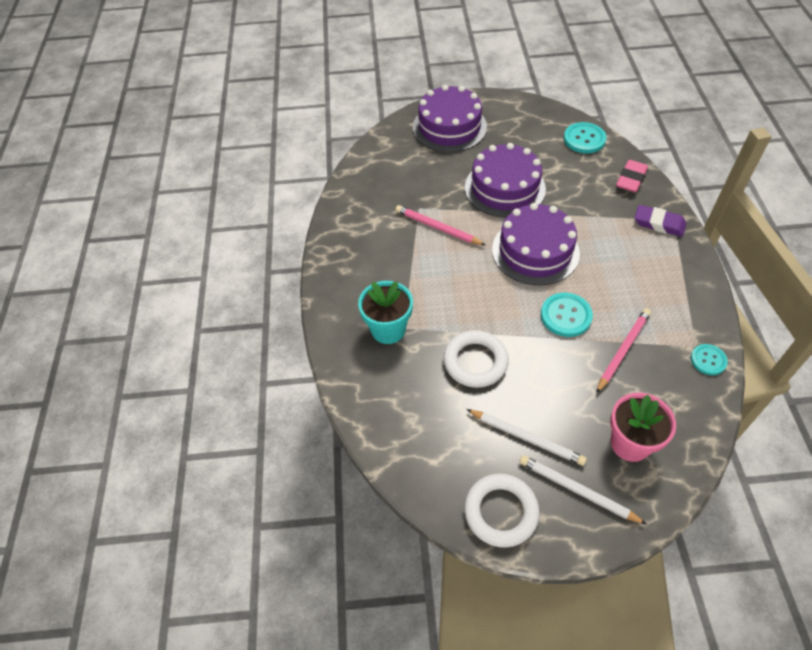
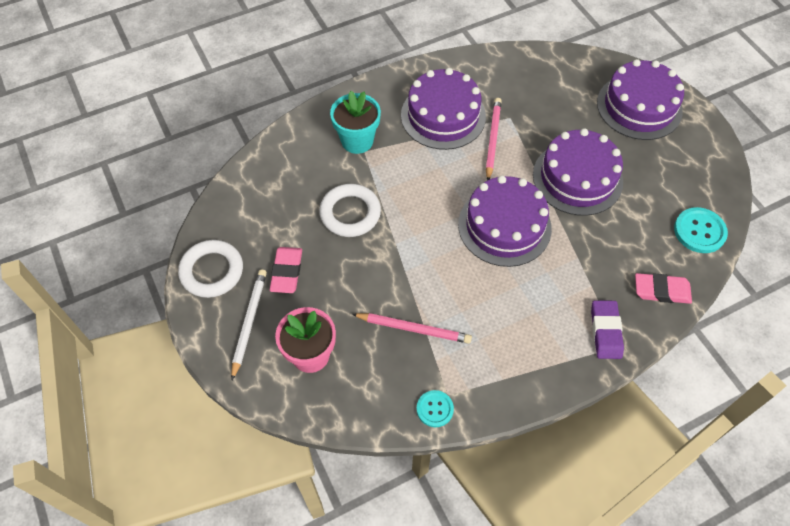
camera: 65 degrees right, 5 degrees up
(392, 253) = (443, 116): none -> purple cake
(526, 438) = (287, 272): white pencil -> pink eraser
(566, 316) = (434, 271): turquoise button -> none

